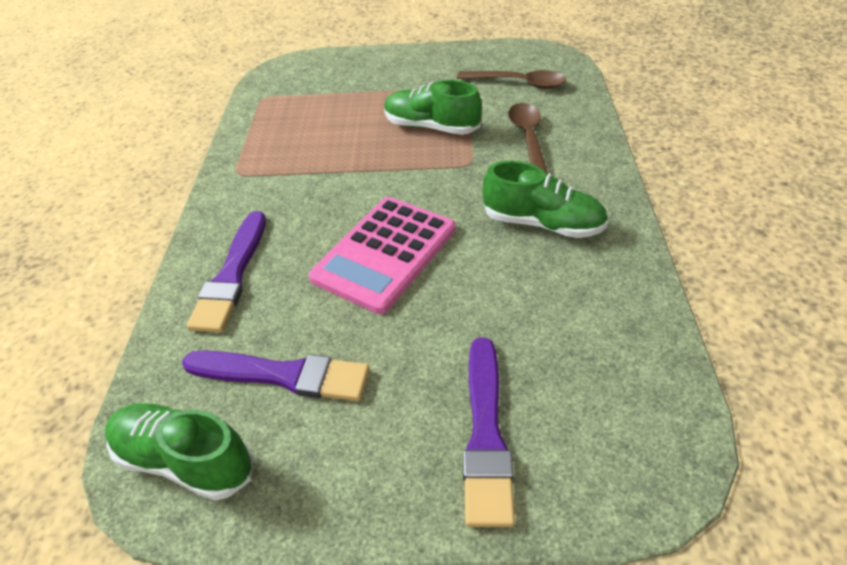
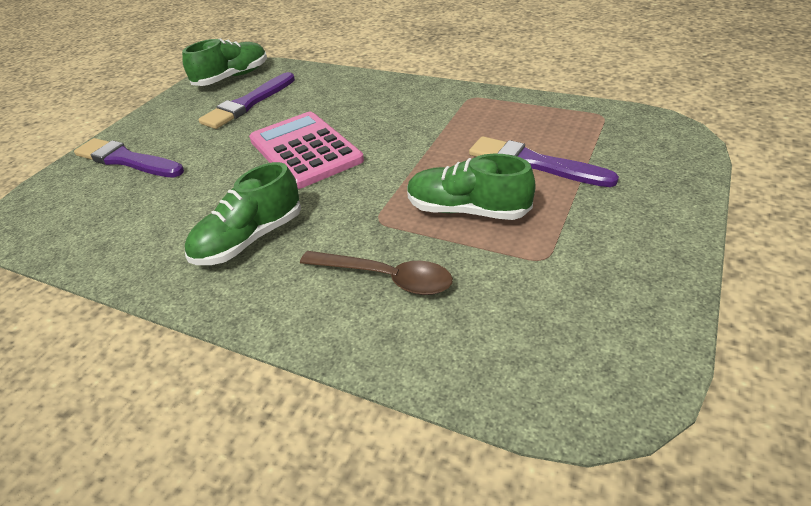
camera: 115 degrees right, 5 degrees down
(232, 275) = (349, 92): purple brush -> purple brush (534, 163)
(431, 127) = (467, 210): green shoe -> green shoe turned 120 degrees counterclockwise
(519, 83) = (528, 318): brown spoon -> none

